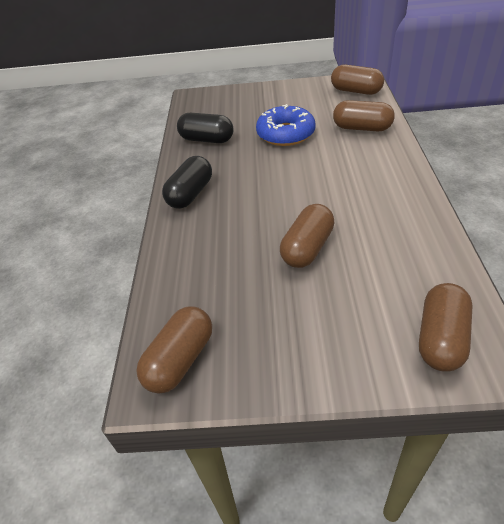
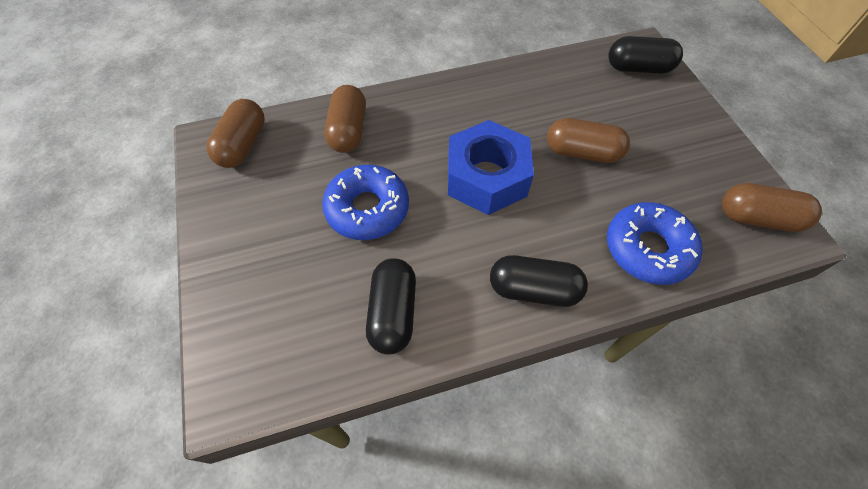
camera: 110 degrees left, 15 degrees up
(190, 262) = (647, 249): none -> blue donut
(296, 187) = (486, 177): none -> blue nut
(441, 338) = (638, 68): brown capsule -> black capsule

